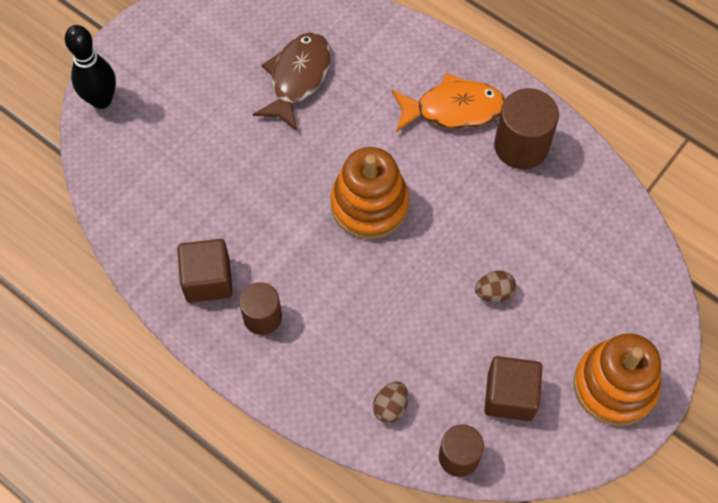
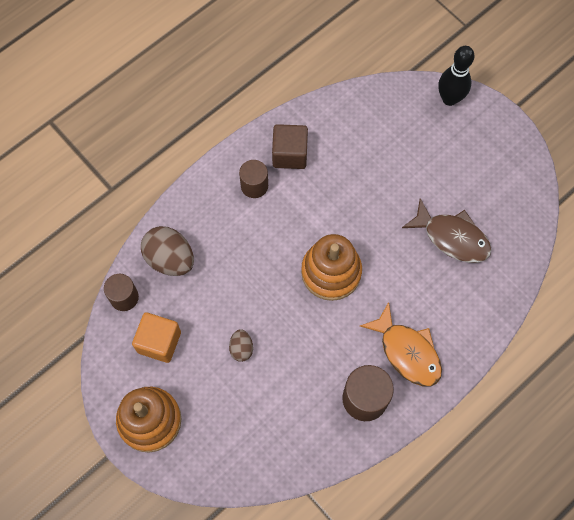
camera: 100 degrees right, 5 degrees up
(390, 407) = (170, 259): brown egg -> brown egg, size x1.89
(453, 109) = (407, 351): orange fish -> orange fish turned 45 degrees counterclockwise
(510, 396) = (159, 342): brown cube -> orange cube

